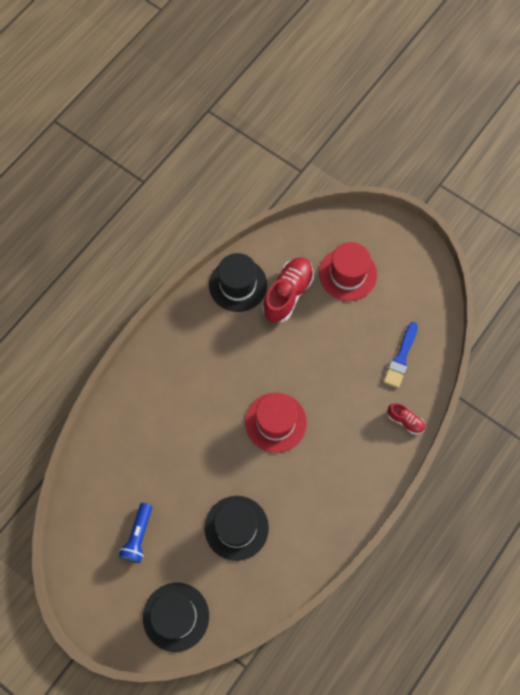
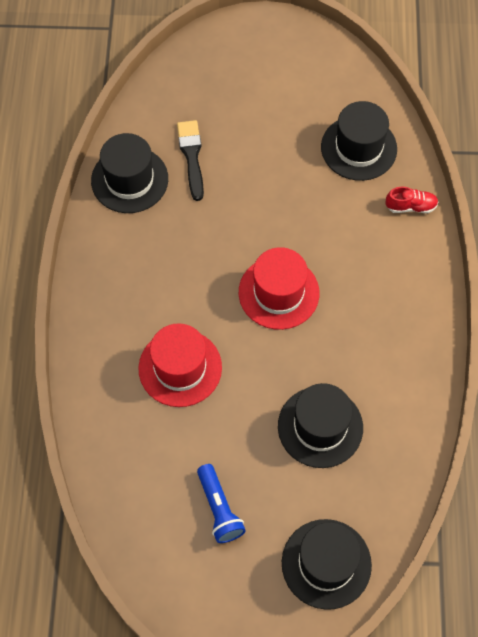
camera: 35 degrees left, 5 degrees down
(288, 294) = (191, 156): red shoe -> black brush
(348, 274) = (240, 99): red hat -> red hat (180, 368)
(401, 358) = (358, 148): blue brush -> black hat

